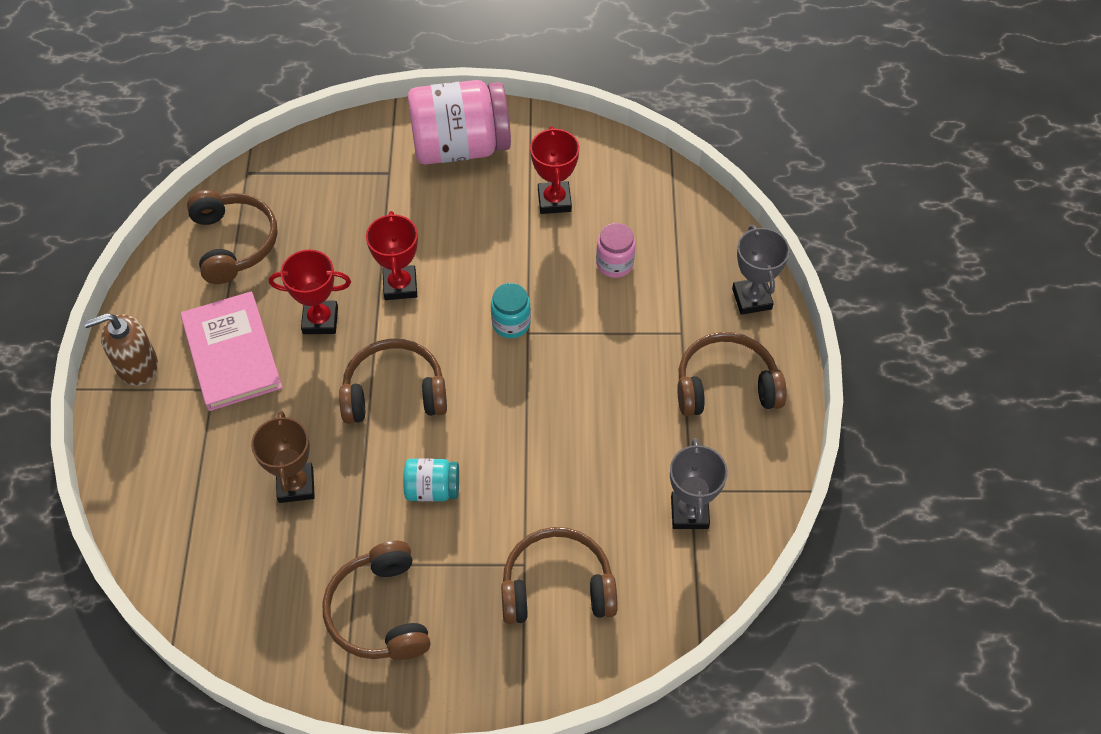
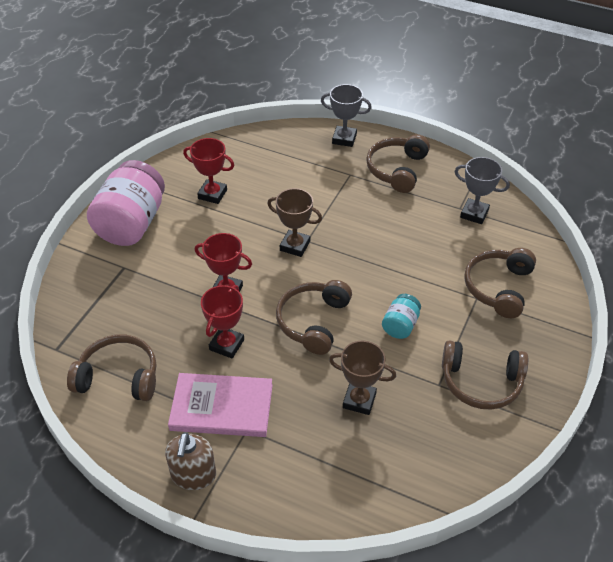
camera: 65 degrees left, 10 degrees down
(511, 323) = (295, 246): turquoise jar -> brown trophy
(614, 264) = (281, 184): pink jar -> none

